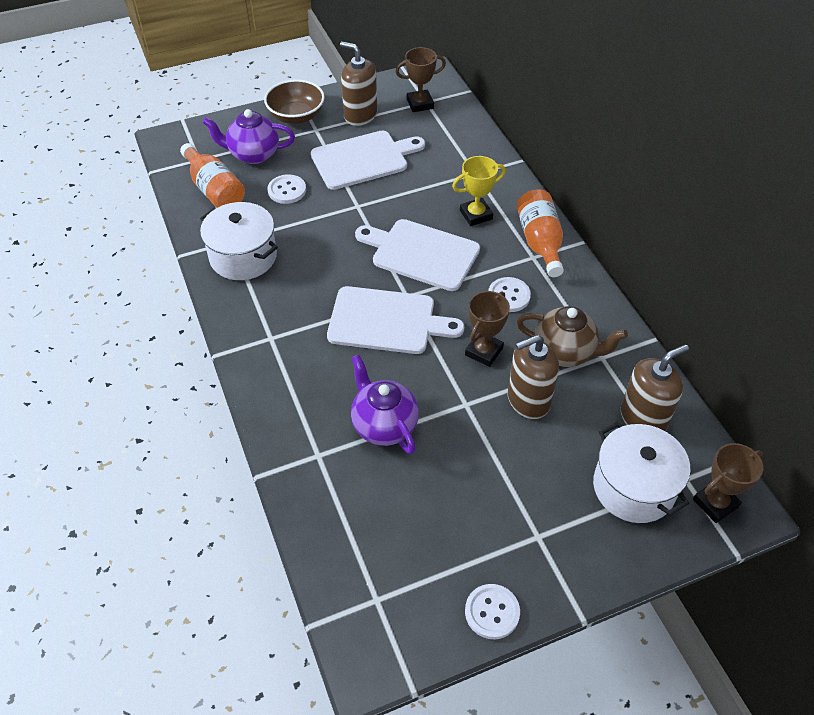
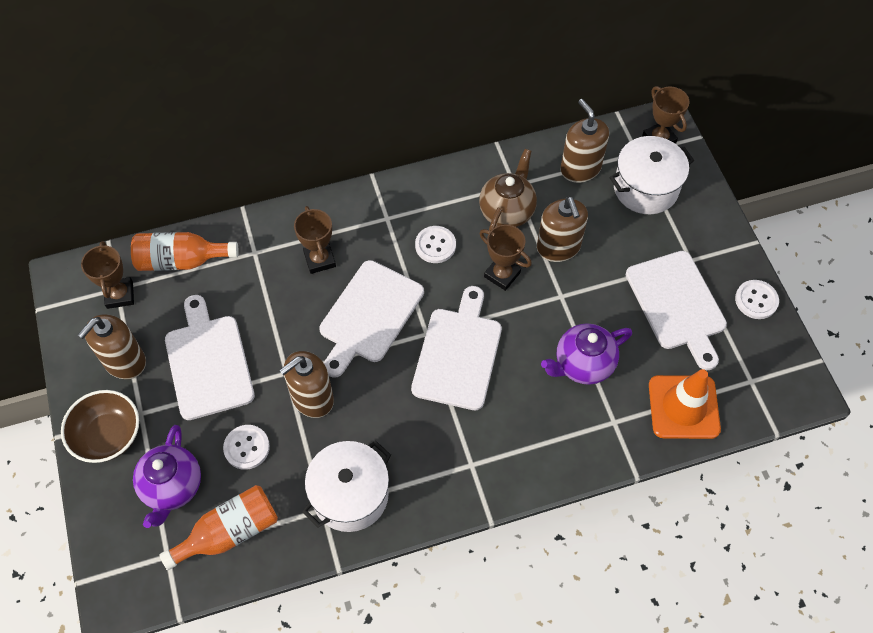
camera: 85 degrees left, 10 degrees up
(334, 224) = (312, 398): none -> brown soap dispenser
(338, 523) = (683, 407): none -> orange traffic cone
(472, 520) = (677, 304): none -> white cutting board
(476, 215) = (319, 259): yellow trophy -> brown trophy
(540, 242) = (367, 209): orange bottle -> orange bottle (181, 260)

